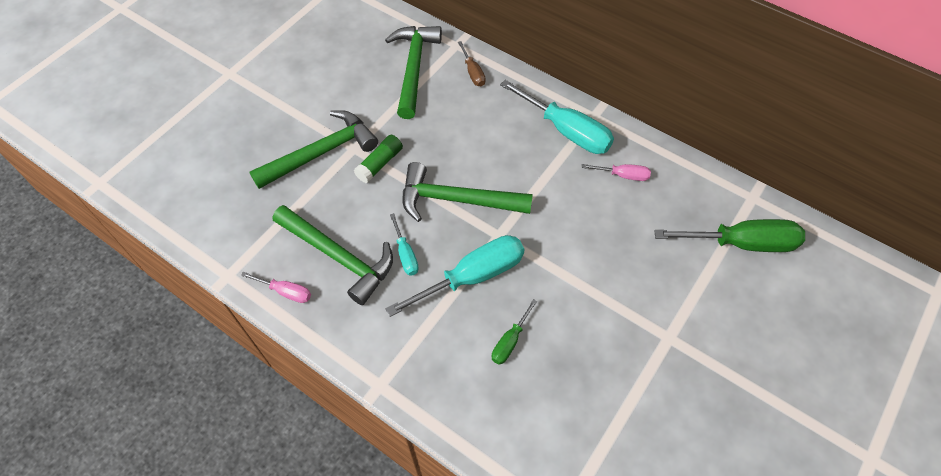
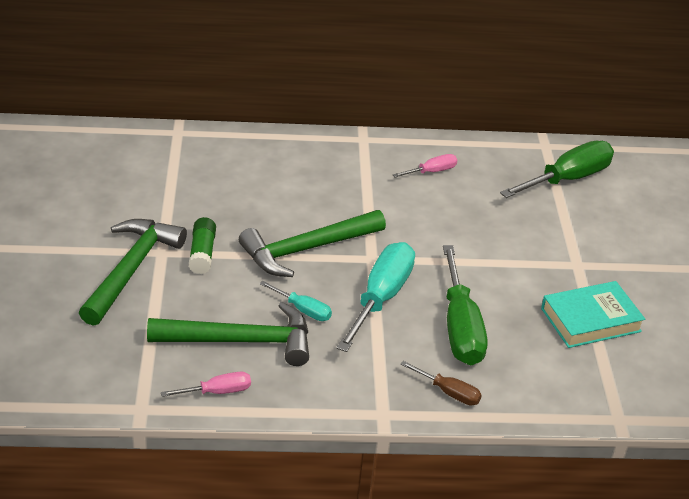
camera: 40 degrees left, 20 degrees down
(413, 68) = (154, 166): green hammer -> none
(473, 72) = (218, 148): brown screwdriver -> brown screwdriver (448, 392)
(510, 341) = (460, 327): green screwdriver -> green screwdriver, size x2.00
(566, 131) = (351, 159): turquoise screwdriver -> none
(629, 401) = (590, 320): none -> turquoise book

